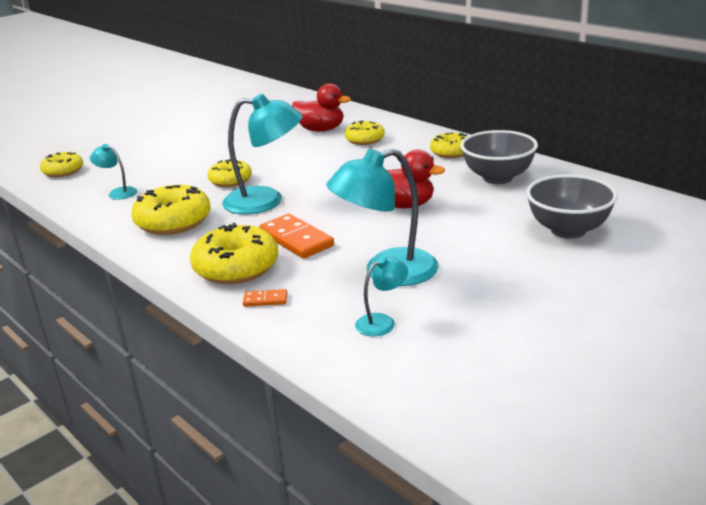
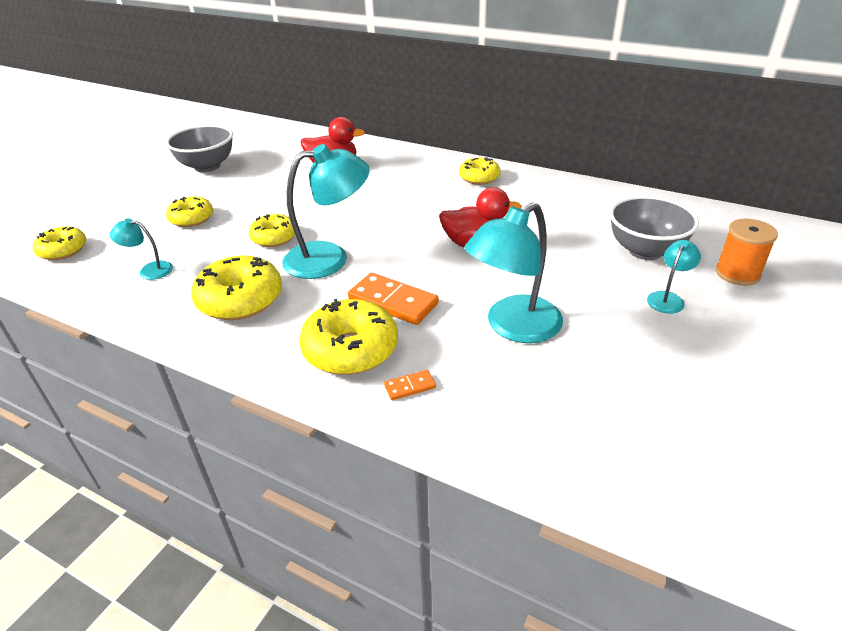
camera: 20 degrees left, 10 degrees up
(365, 140) = (386, 172): yellow donut -> yellow donut (192, 219)
(382, 322) = (551, 391): turquoise lamp -> turquoise lamp (668, 298)
(497, 178) = (541, 201): grey bowl -> grey bowl (207, 166)
(650, 260) = (737, 273): none -> orange spool

